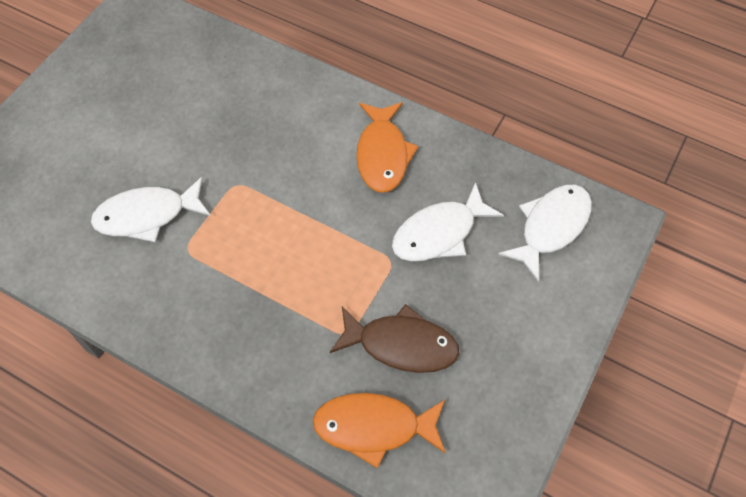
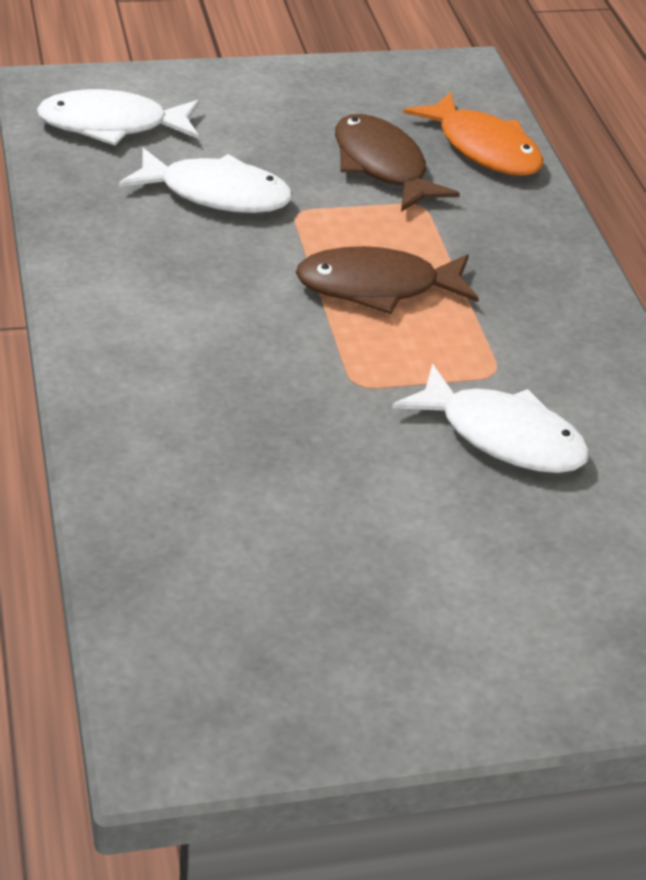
camera: 135 degrees left, 20 degrees down
(295, 249) = (377, 287): none -> brown fish
(383, 154) = (155, 282): orange fish -> none

